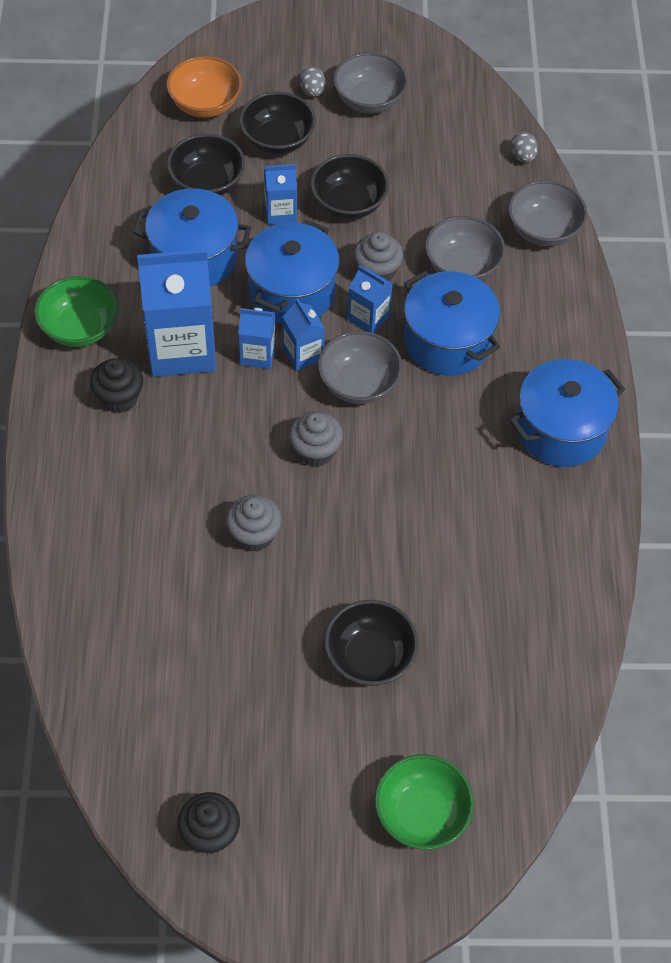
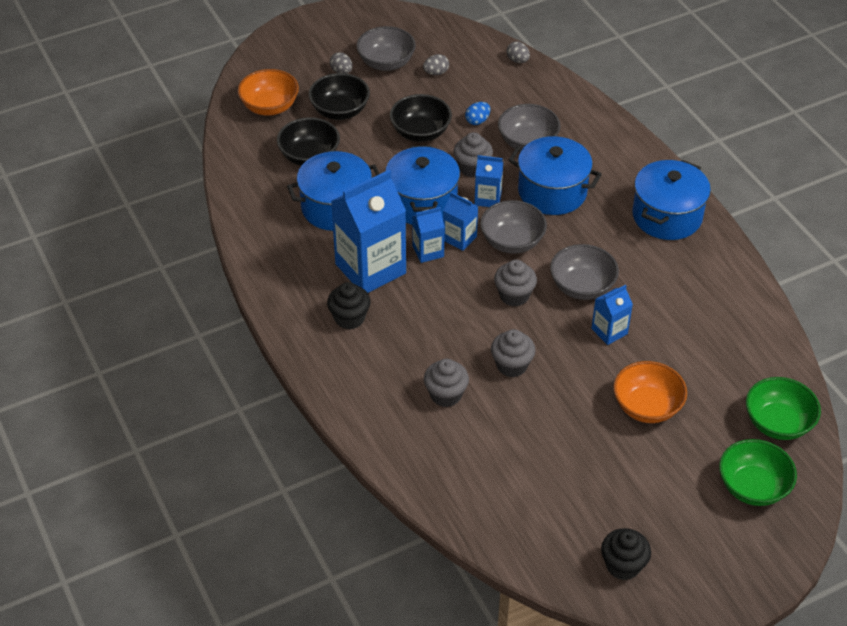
camera: 25 degrees left, 10 degrees down
(79, 328) = (286, 285): green bowl -> green bowl (777, 423)
(159, 537) = (446, 395): none -> grey cupcake
(280, 212) = (376, 156): blue carton -> blue carton (609, 331)
(370, 657) = (647, 407): black bowl -> orange bowl
(417, 135) = (436, 73): none -> grey egg
(423, 215) = (477, 121): none -> blue egg
(543, 230) = (565, 100): grey bowl -> grey bowl (582, 287)

